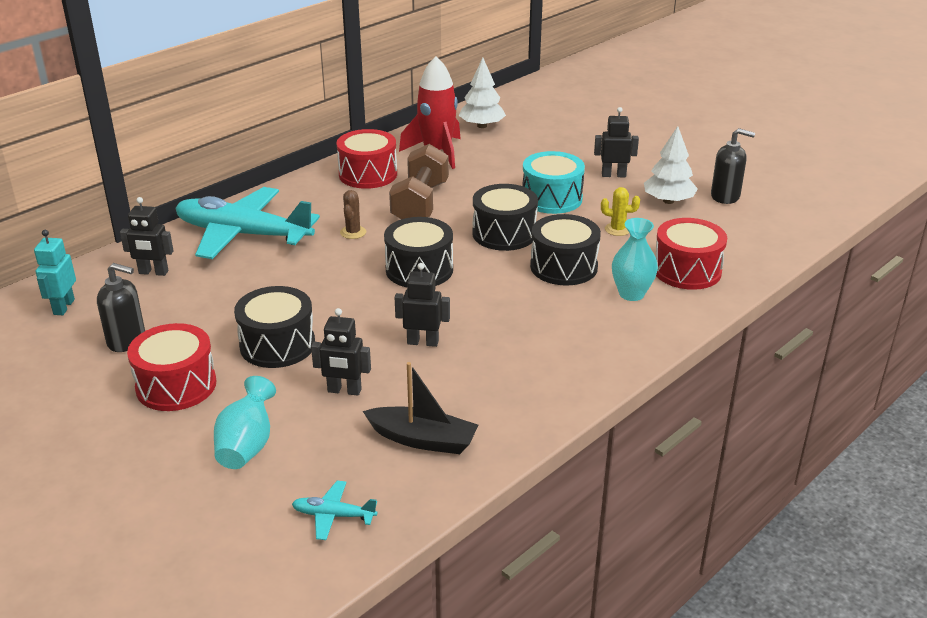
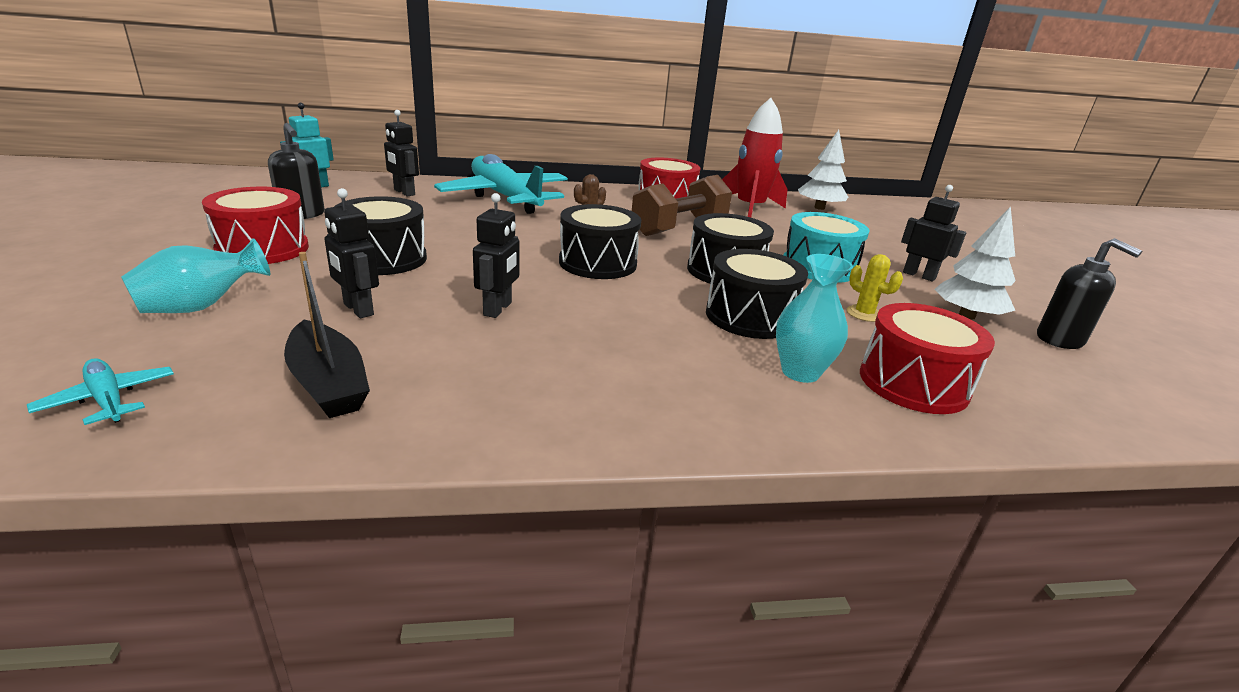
camera: 35 degrees right, 5 degrees down
(423, 342) = (498, 309): black robot -> black robot turned 60 degrees clockwise

